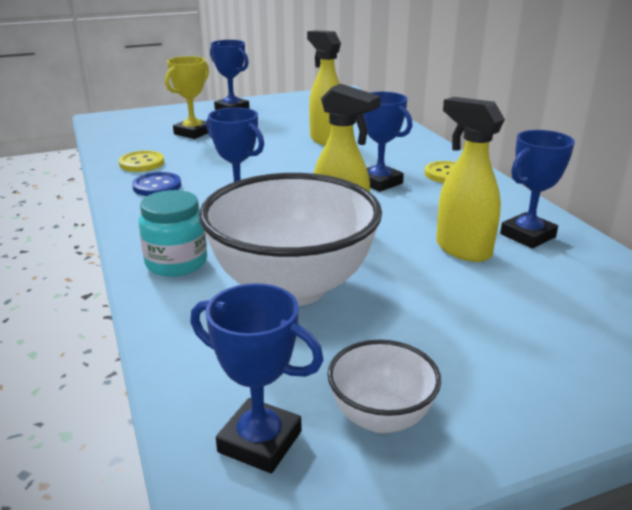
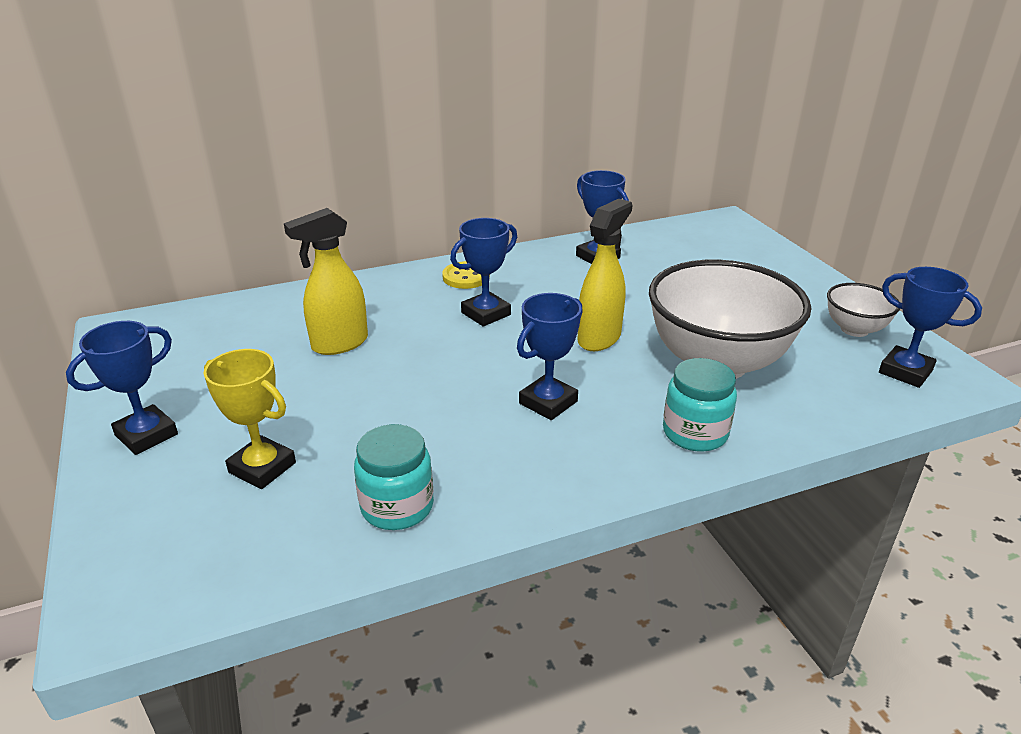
camera: 90 degrees left, 5 degrees up
(142, 163) = (397, 506): yellow button -> turquoise jar
(157, 186) = (491, 476): blue button -> none
(260, 442) = (905, 371): blue trophy -> blue trophy turned 75 degrees counterclockwise
(462, 249) = (628, 285): yellow spray bottle -> none

